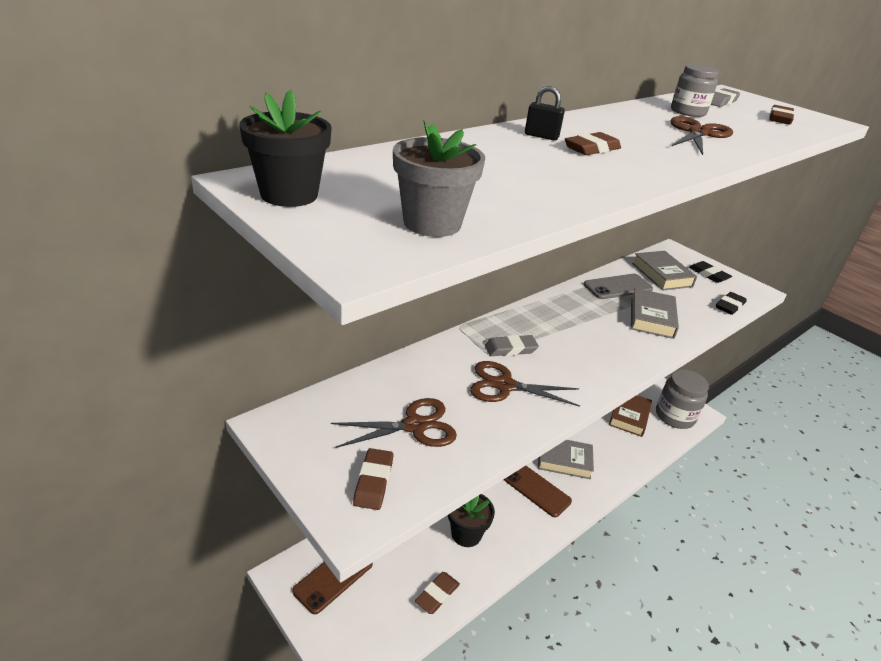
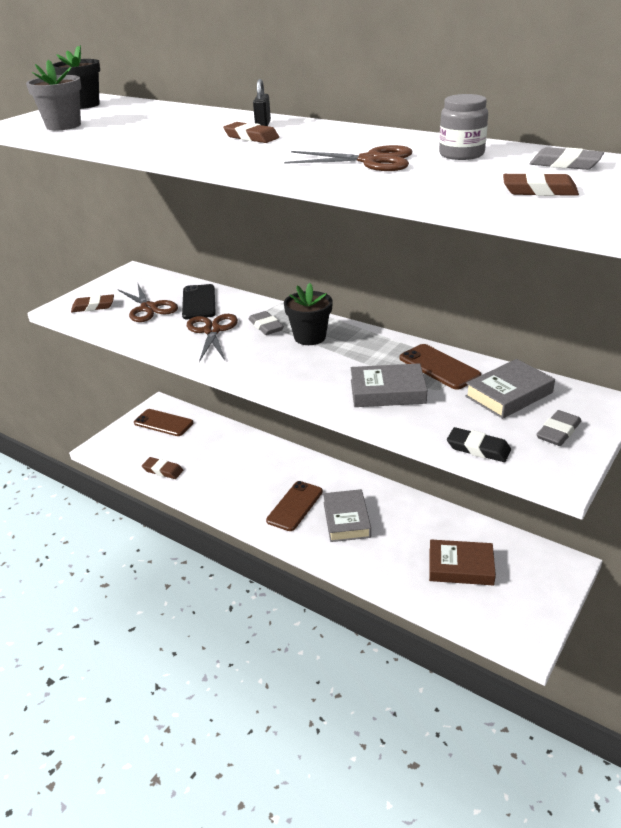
camera: 80 degrees right, 0 degrees up
(423, 382) = (199, 302): none -> black phone
(466, 534) = (224, 473): black flower pot -> black flower pot (310, 337)
(618, 287) = (439, 367): grey phone -> brown phone
(675, 416) = (497, 614): grey jar -> none
(708, 274) = (558, 432): black eraser -> grey eraser

